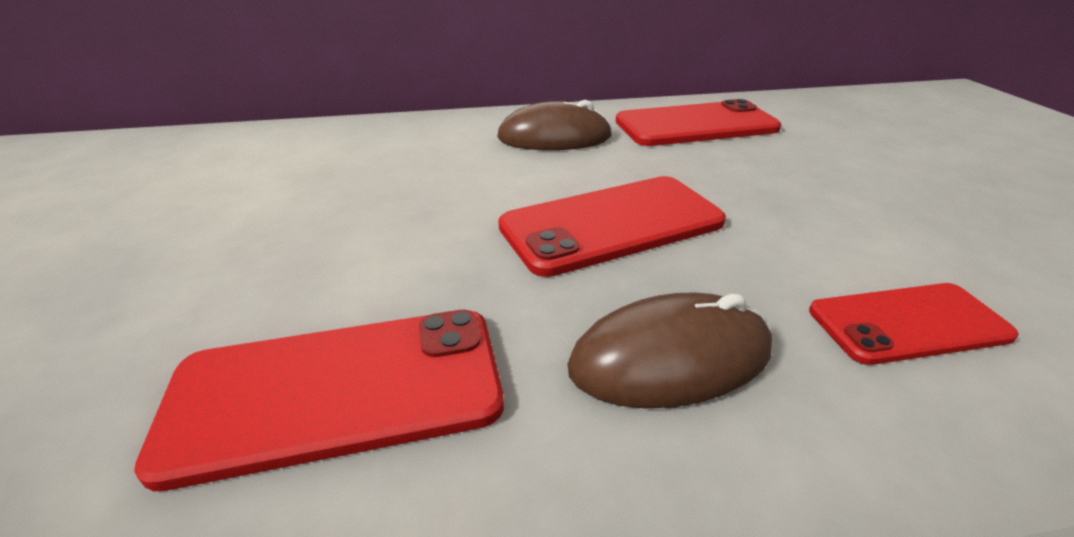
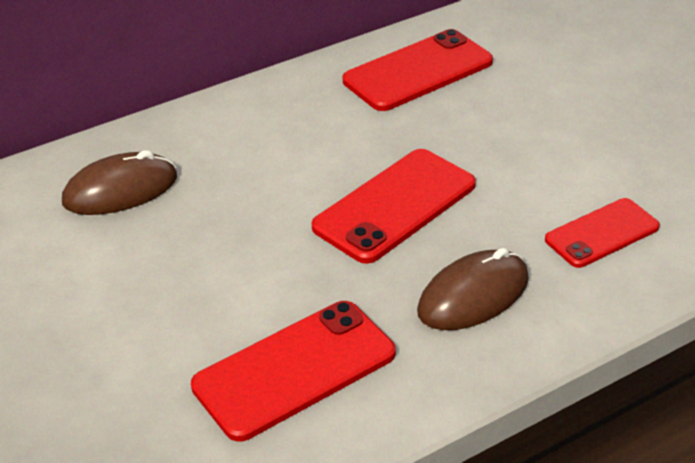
camera: 20 degrees left, 5 degrees up
(554, 137) = (298, 120): brown mouse -> brown mouse (120, 190)

